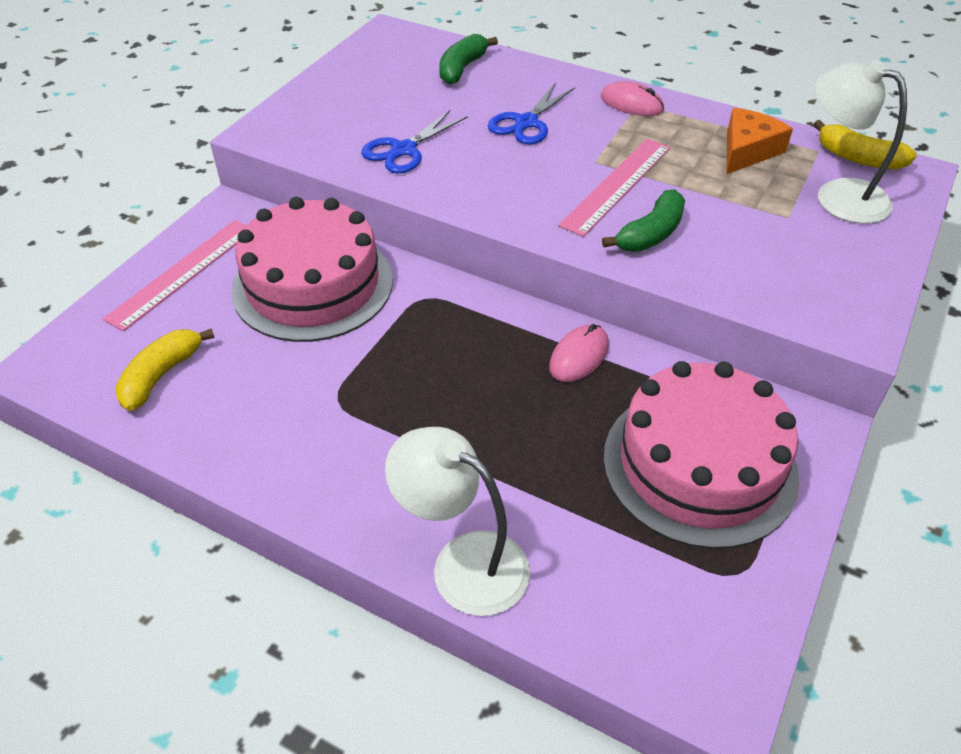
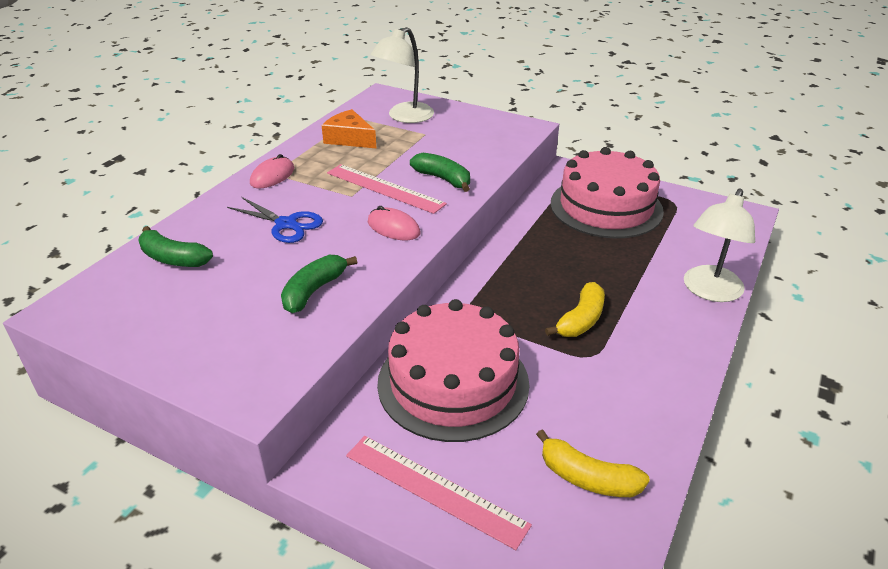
camera: 90 degrees left, 10 degrees down
(403, 150) = (314, 291): blue scissors -> green banana
(579, 356) = (524, 243): pink mouse -> pink mouse (393, 228)
(858, 158) = (365, 107): yellow banana -> yellow banana (581, 320)

